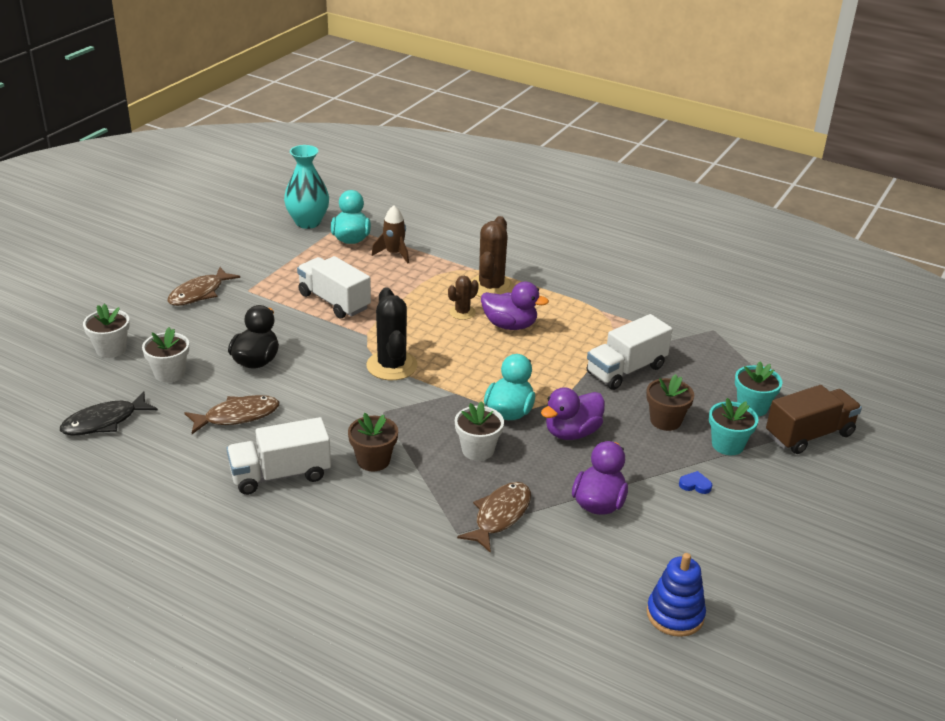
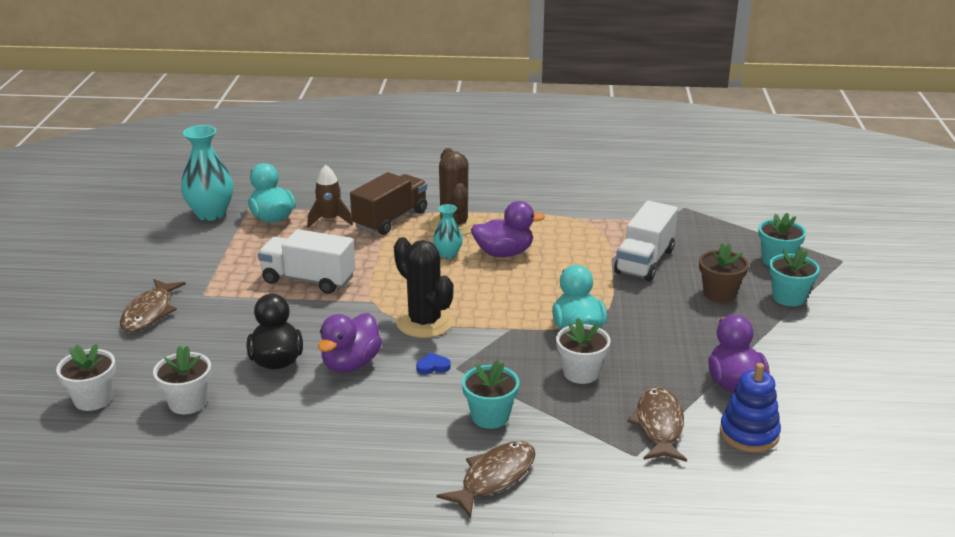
camera: 25 degrees left, 5 degrees down
(104, 422) = (153, 478): black fish -> none
(237, 416) = (306, 421): brown fish -> brown fish (494, 478)
(280, 475) = (407, 463): white truck -> none
(373, 460) = (490, 416): brown flower pot -> turquoise flower pot
(462, 312) = (448, 254): brown cactus -> turquoise vase
(572, 432) = (650, 329): purple duck -> purple duck (351, 364)
(675, 615) = (890, 456): blue stacking toy -> blue stacking toy (749, 434)
(695, 485) = (796, 339): blue heart -> blue heart (433, 366)
(809, 435) = (842, 269): brown truck -> brown truck (390, 219)

